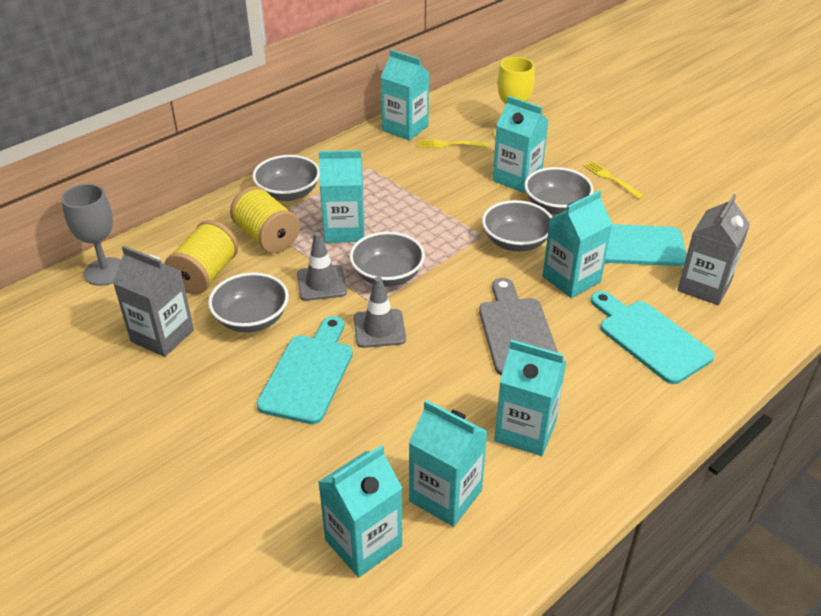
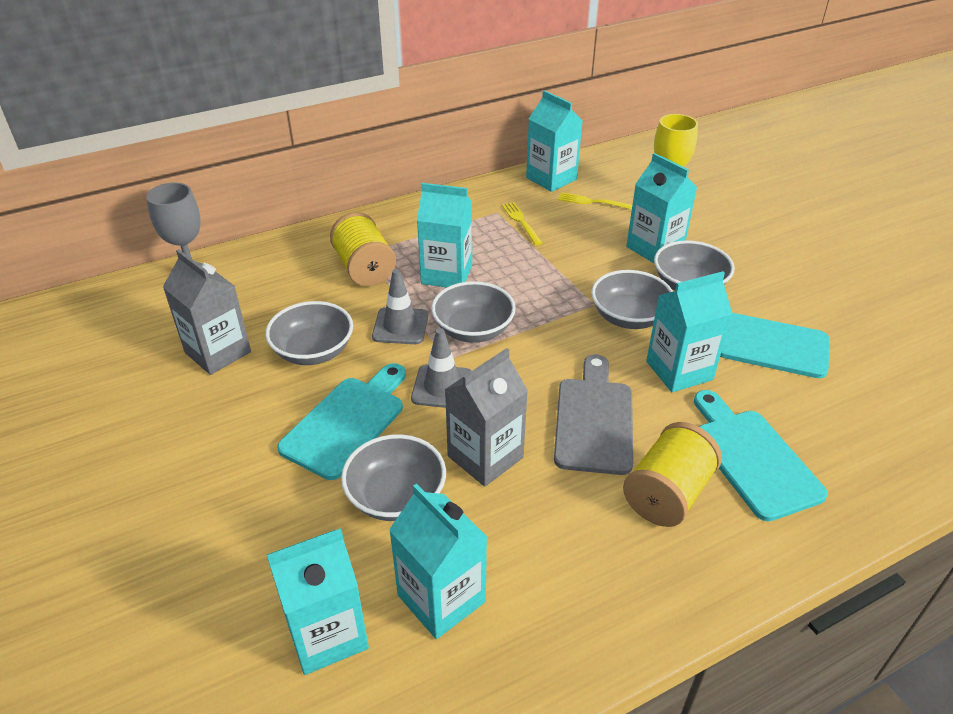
camera: 15 degrees right, 0 degrees up
(205, 275) = (287, 297): yellow spool -> yellow spool (667, 494)
(288, 193) = (404, 227): grey bowl -> grey bowl (396, 496)
(525, 431) = (563, 540): turquoise carton -> none
(611, 179) = (763, 265): yellow fork -> yellow fork (521, 222)
(704, 286) = (840, 408): grey carton -> grey carton (485, 457)

